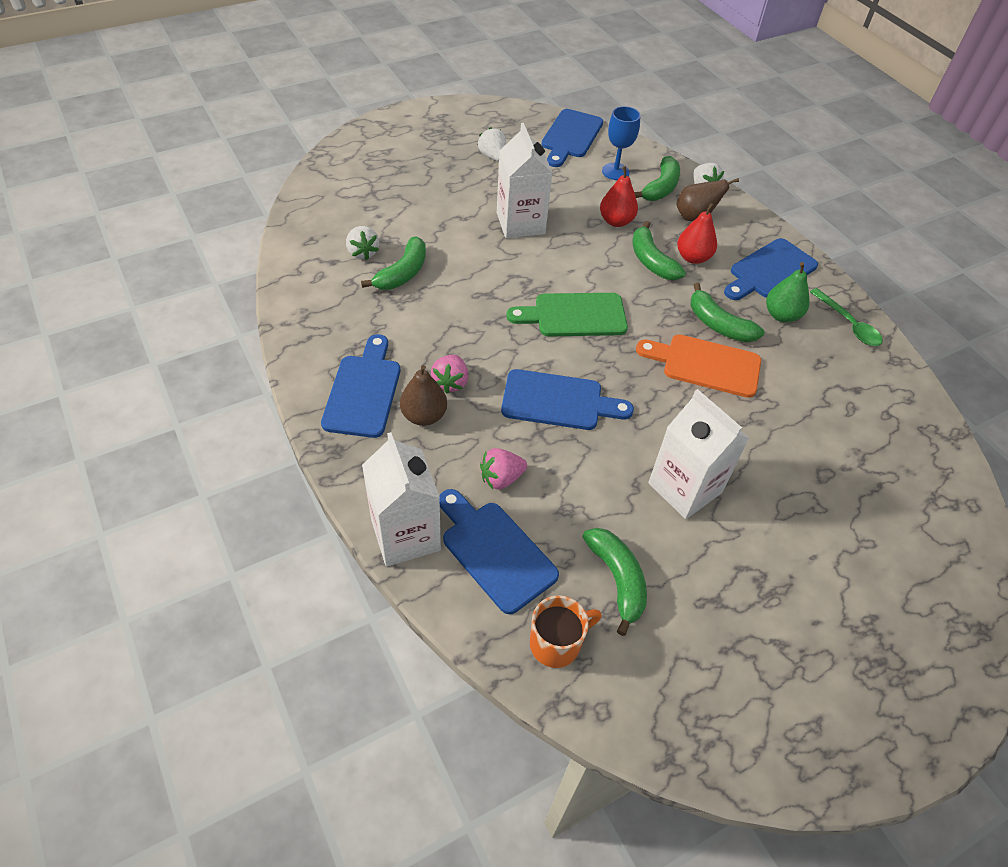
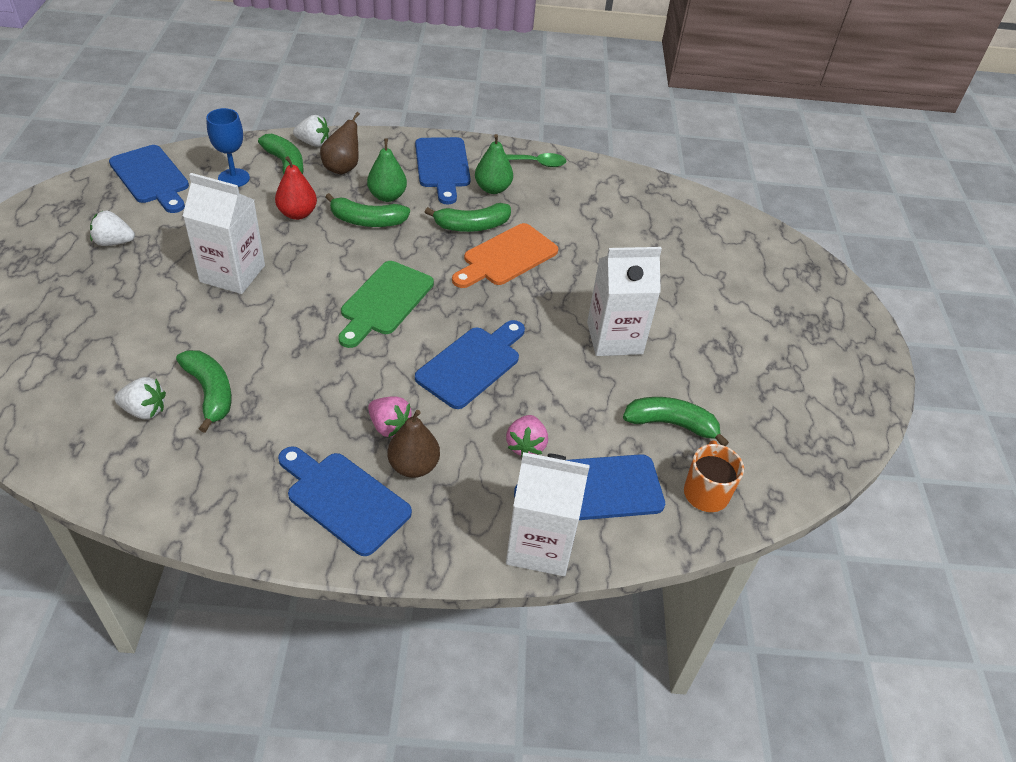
camera: 60 degrees left, 5 degrees down
(693, 257) = (387, 196): red pear -> green pear

